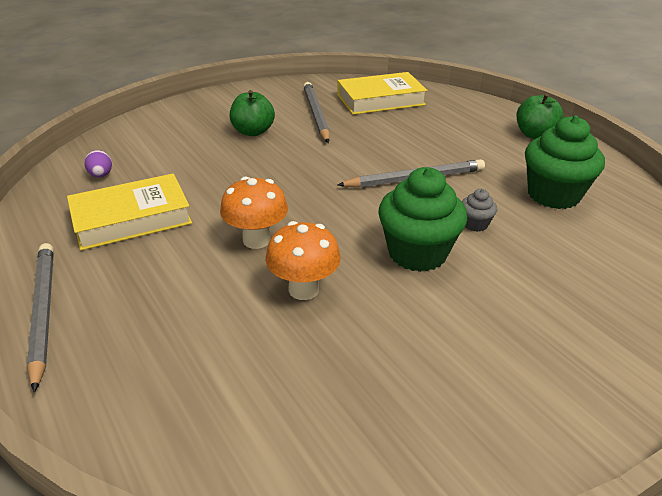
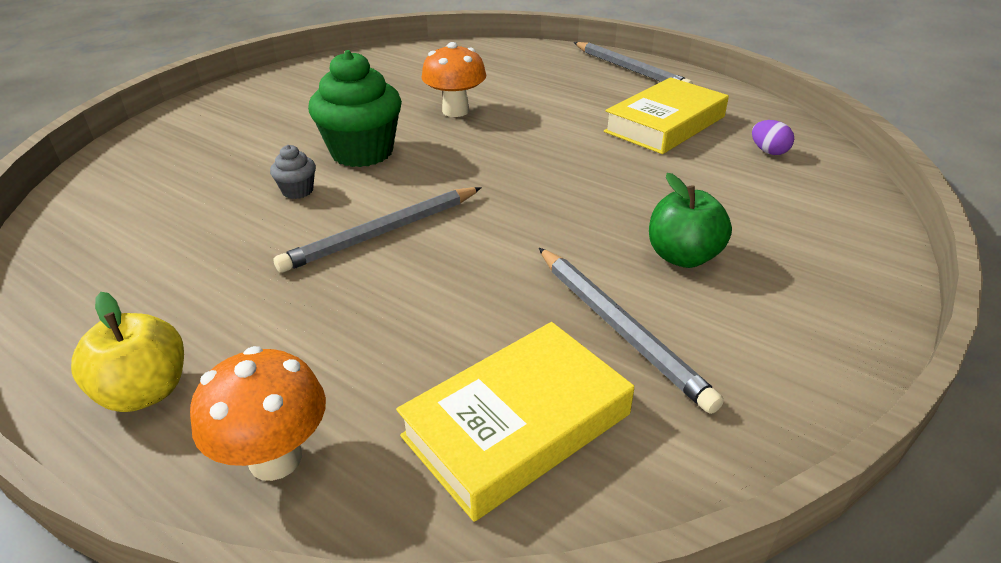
camera: 160 degrees right, 0 degrees up
(256, 240) = (527, 132): orange mushroom -> orange mushroom (275, 458)
(534, 134) = (145, 392): green apple -> yellow apple
(553, 195) = (175, 252): green cupcake -> none

